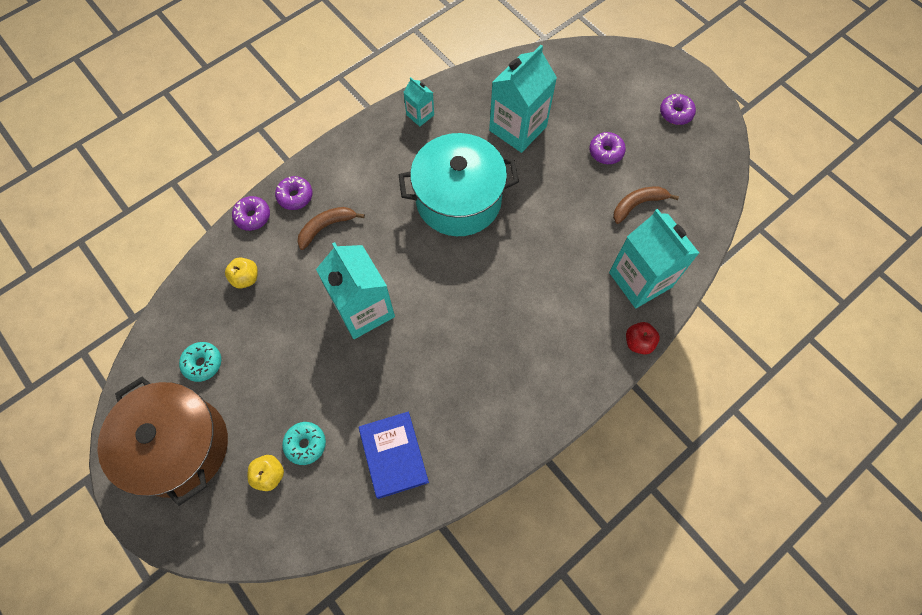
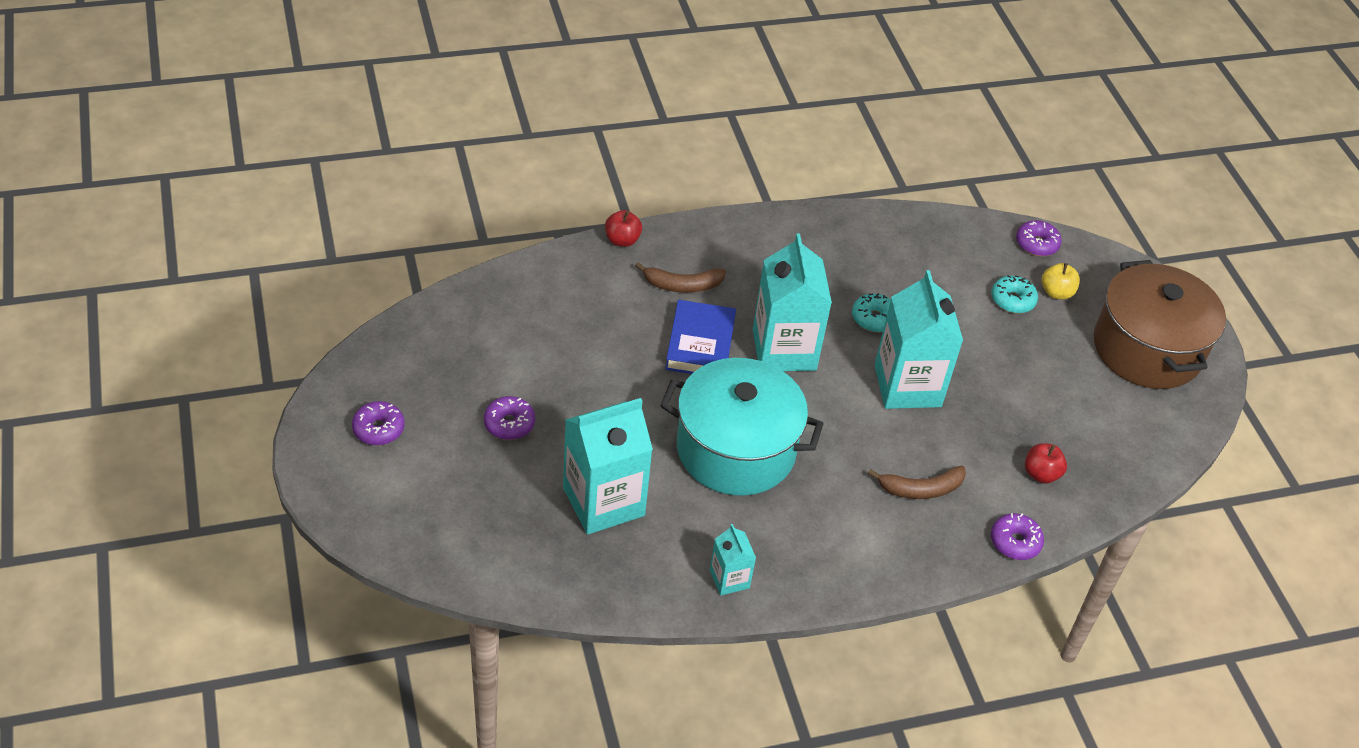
camera: 160 degrees left, 20 degrees down
(203, 363) = (1110, 409): turquoise donut -> turquoise donut (874, 319)
(246, 278) = (1041, 474): yellow apple -> red apple
(295, 196) = (950, 543): purple donut -> purple donut (1036, 244)
(394, 455) = (925, 258): blue book -> blue book (700, 344)
(637, 204) = (519, 353): brown banana -> brown banana (682, 285)
(640, 279) = (576, 286): turquoise carton -> turquoise carton (784, 349)

